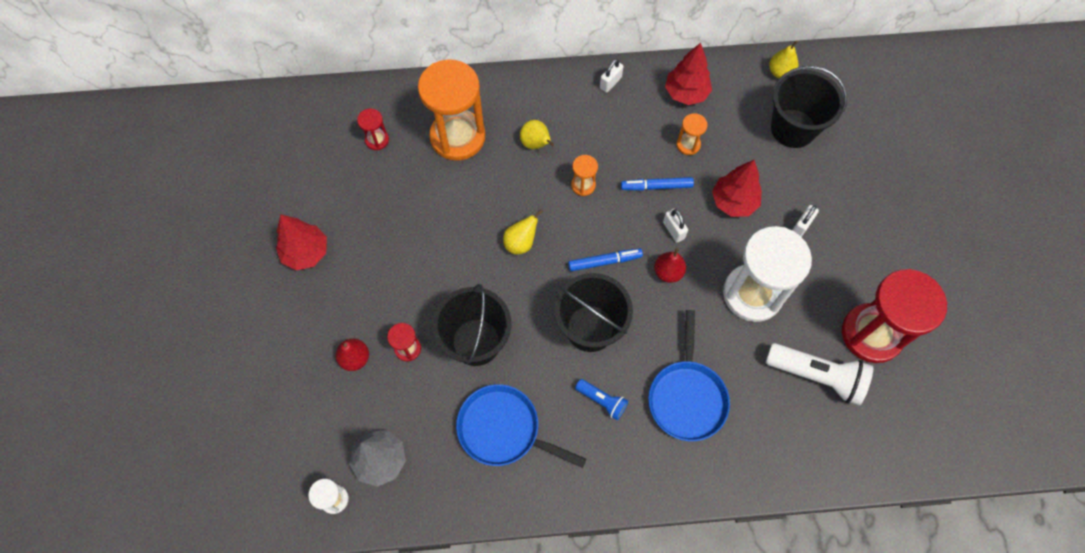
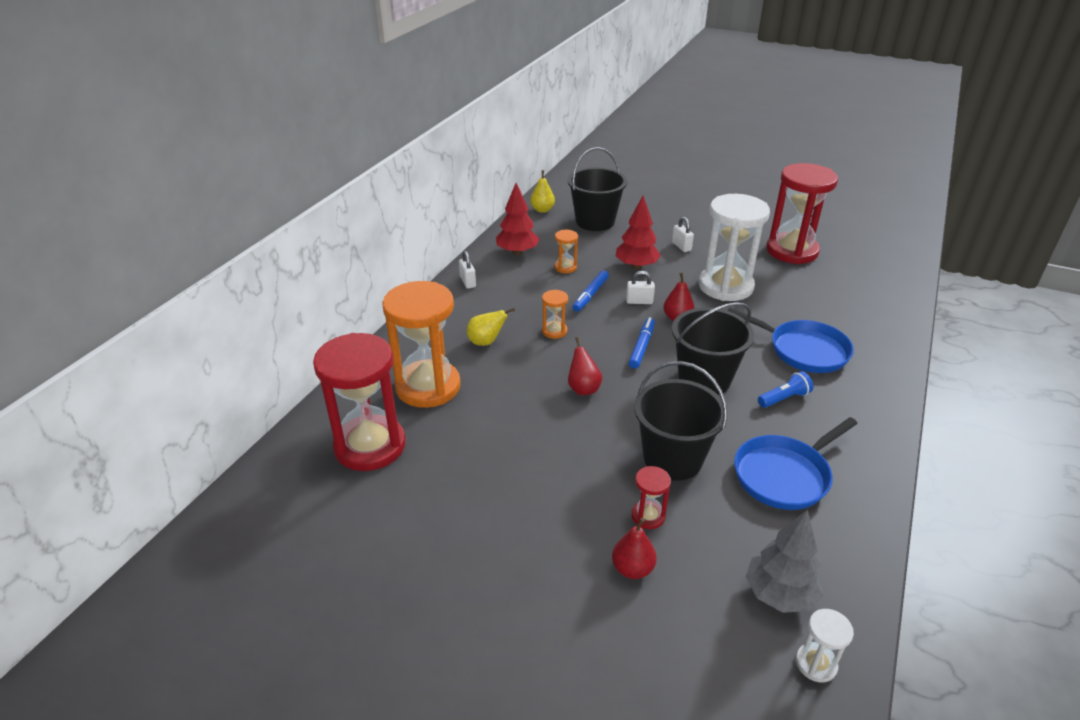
camera: 60 degrees left, 30 degrees down
(306, 252) = (456, 564): red tree -> none
(377, 140) = (370, 446): red hourglass -> red hourglass, size x2.31
(521, 243) = (583, 388): yellow pear -> red pear
(816, 376) = (815, 284): white flashlight -> none

